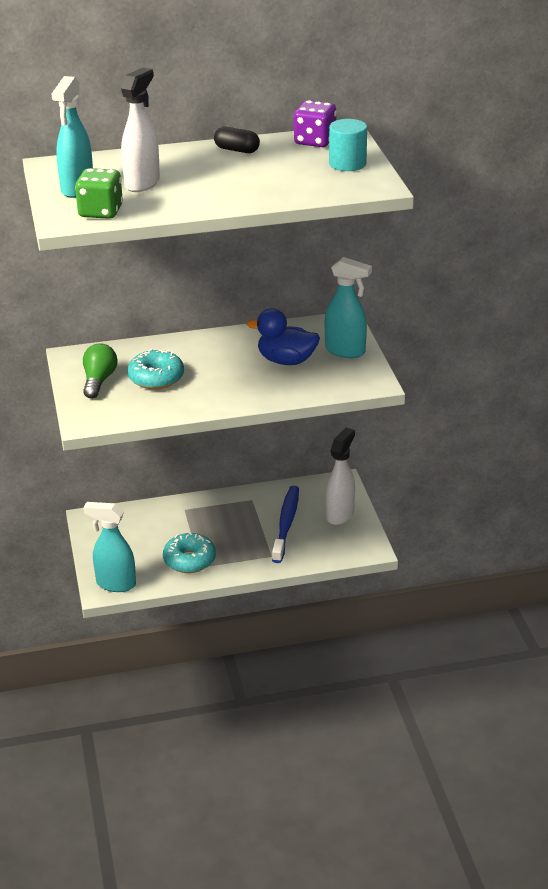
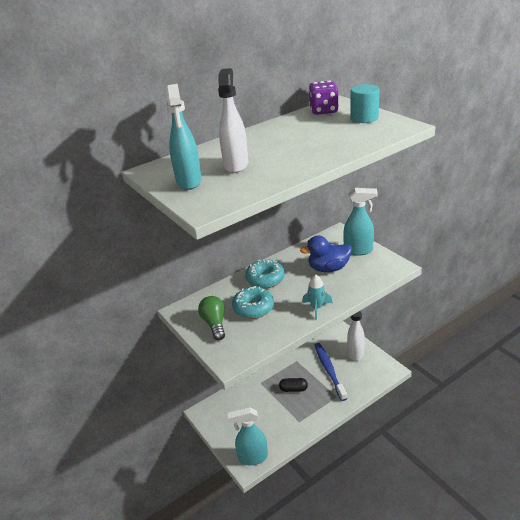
camera: 20 degrees left, 0 degrees up
(100, 212) = (226, 194): green dice -> none
(189, 560) = (289, 419): turquoise donut -> turquoise donut (265, 279)
(229, 399) = (317, 308): none -> turquoise rocket
(237, 150) = (278, 128): black capsule -> black capsule (293, 389)

